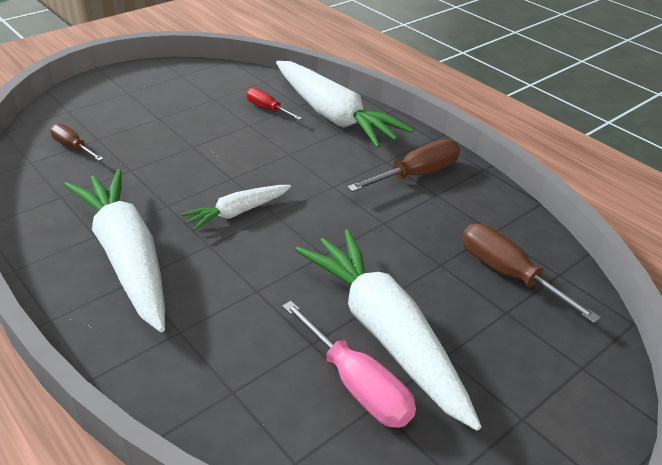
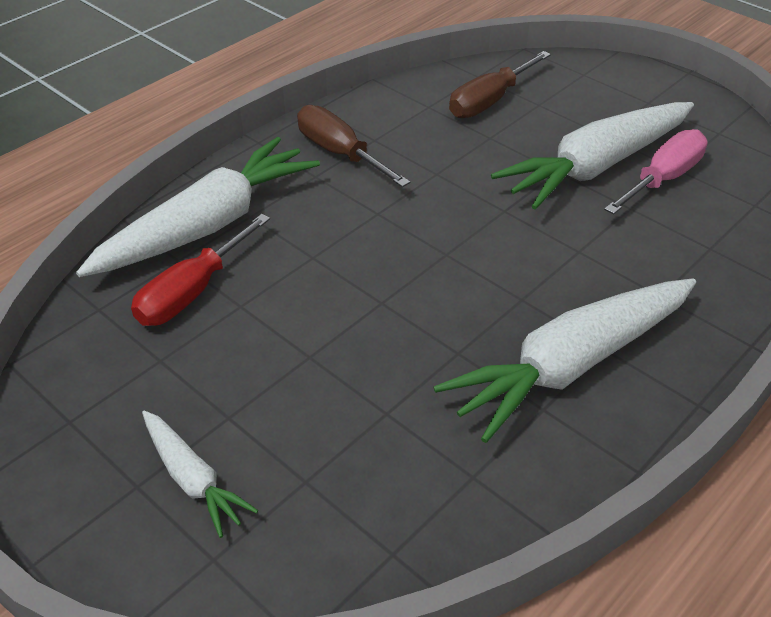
camera: 95 degrees left, 5 degrees up
(73, 147) = (337, 507): brown screwdriver -> none
(237, 212) = (453, 284): white carrot -> white carrot (193, 479)
(267, 109) = (192, 292): red screwdriver -> red screwdriver, size x1.61

